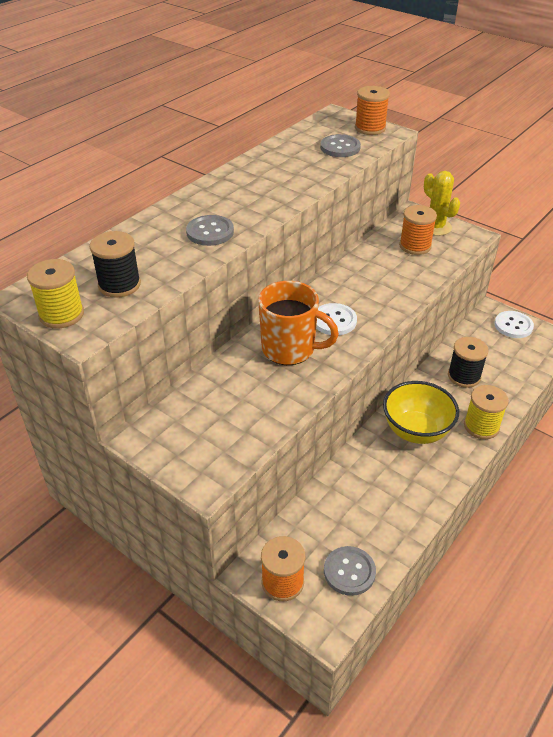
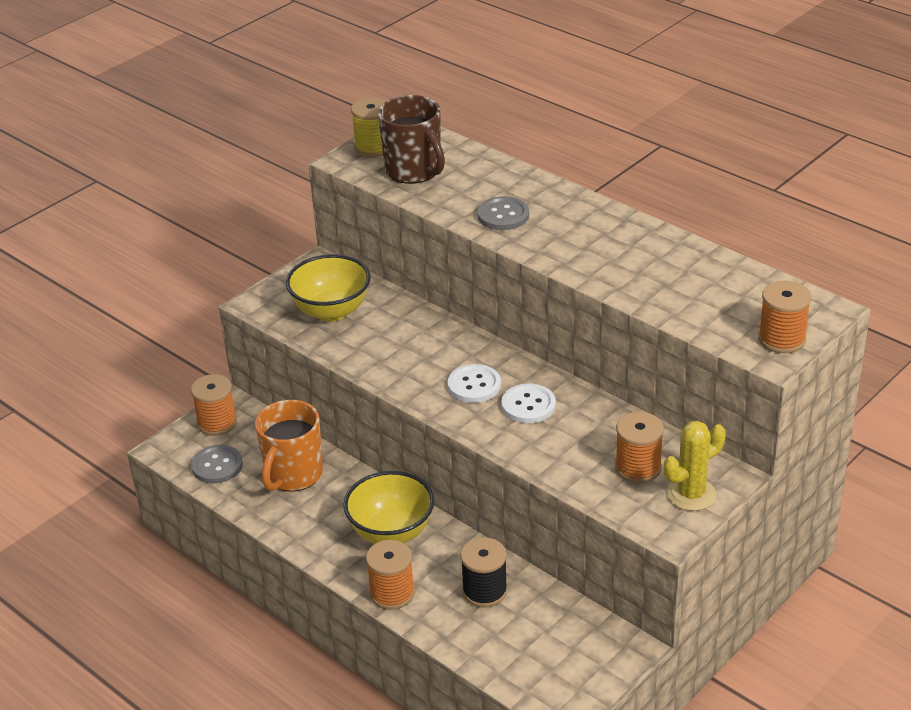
camera: 95 degrees right, 5 degrees down
(119, 285) = (414, 171): black spool -> brown mug
(225, 418) = (331, 311): none -> yellow bowl
(290, 349) = (427, 351): orange mug -> orange mug (293, 475)
(340, 147) = (715, 309): grey button -> none
(481, 426) = (392, 593): yellow spool -> orange spool
(513, 326) = (594, 666): white button -> white button (528, 405)

